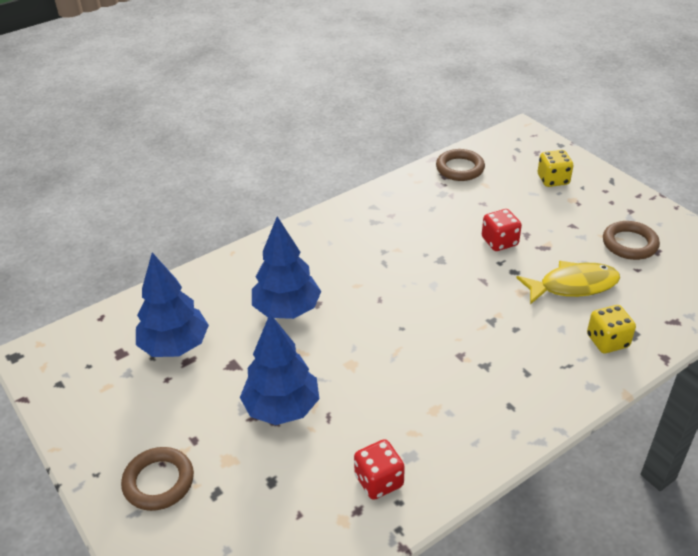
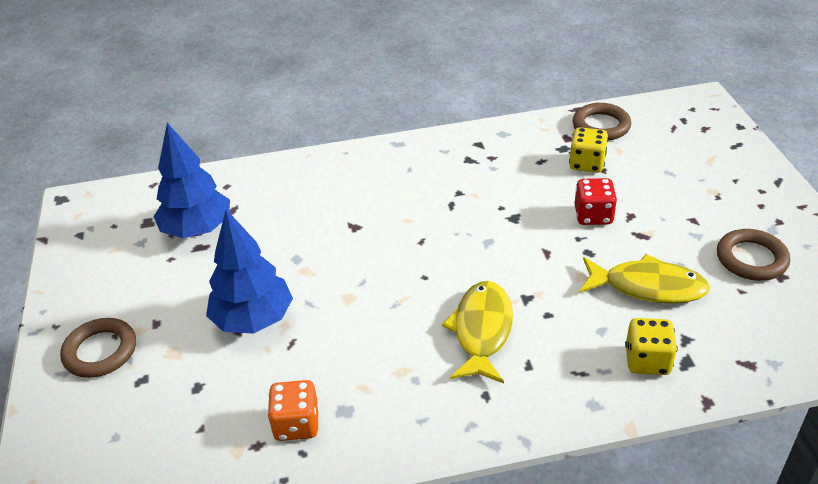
camera: 25 degrees right, 0 degrees up
(287, 310) = (322, 225): blue tree -> none
(379, 481) = (296, 424): red dice -> orange dice
(475, 357) = (482, 331): none -> yellow fish
(553, 180) = (703, 163): yellow dice -> yellow dice (587, 164)

